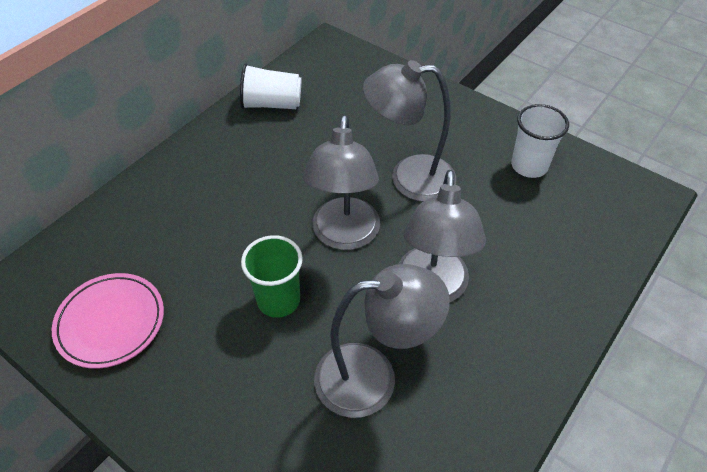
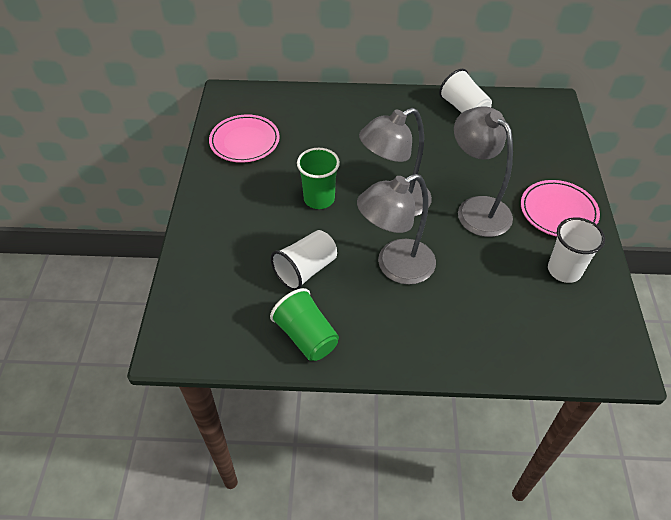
camera: 55 degrees right, 0 degrees up
(373, 377) = (306, 270): grey lamp -> white cup
(460, 126) = (558, 211): none -> pink plate
(469, 434) = (306, 336): none -> green cup

